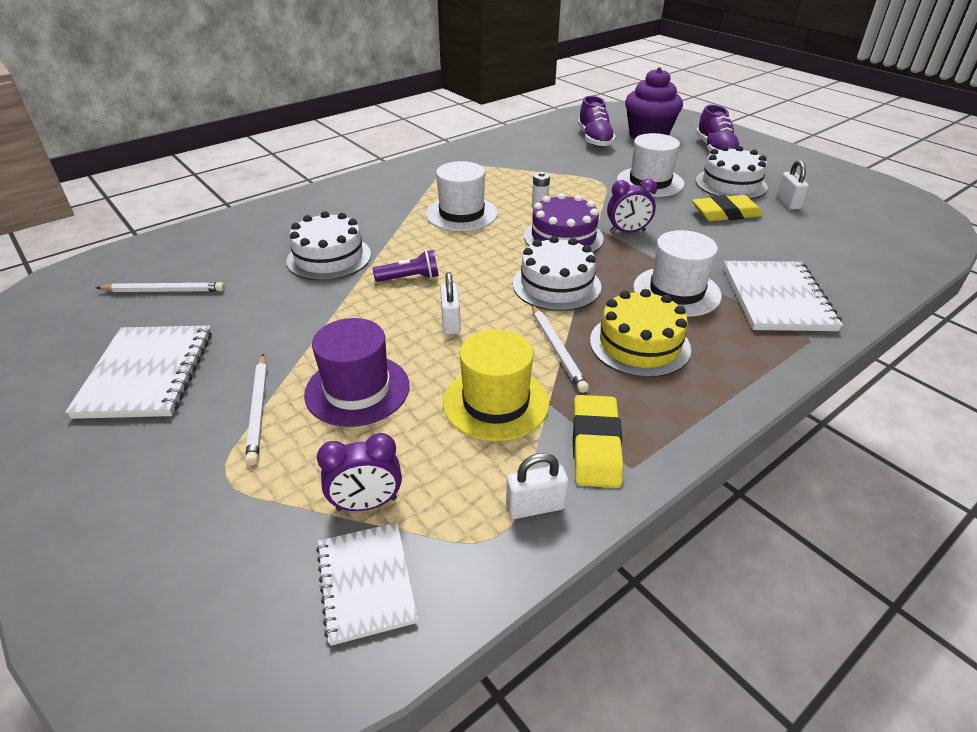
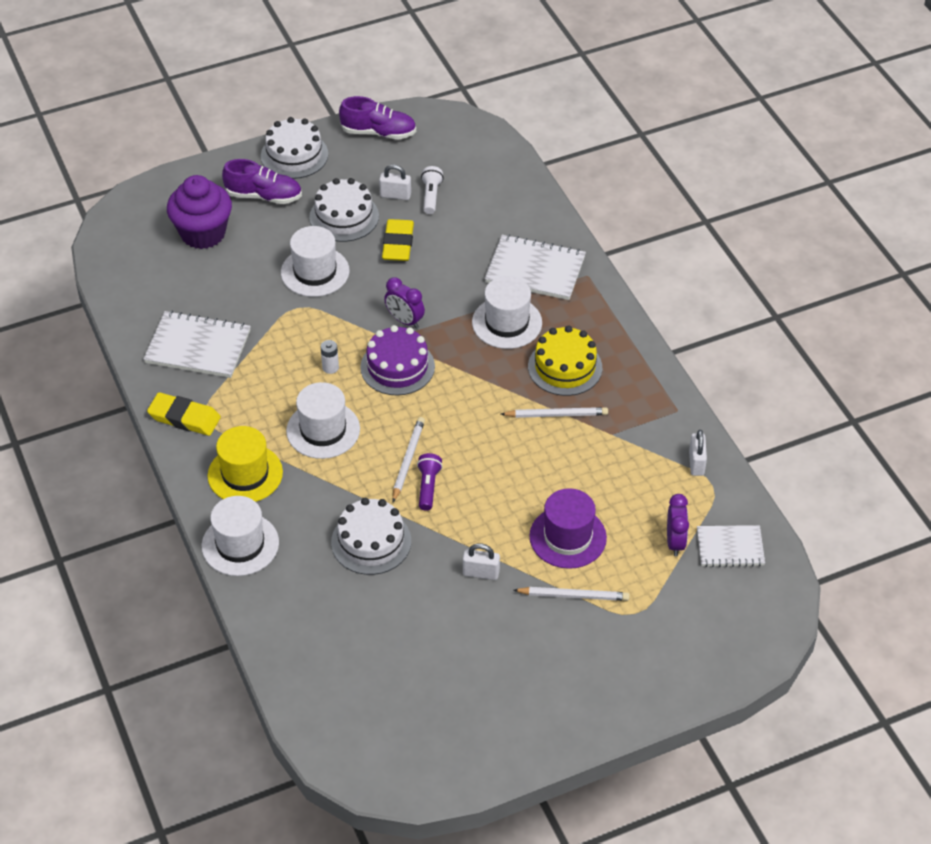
camera: 75 degrees left, 10 degrees up
(147, 373) = (510, 667): white notebook -> white notebook (198, 347)
(164, 291) = (387, 667): white pencil -> white pencil (408, 460)
(317, 199) = (240, 544): none -> white hat
(451, 322) = (503, 470): white padlock -> white padlock (481, 573)
(496, 402) = (603, 462): yellow hat -> yellow hat (245, 474)
(556, 285) = (473, 392): white cake -> white cake (294, 155)
(594, 139) = (191, 280): purple shoe -> purple shoe (378, 132)
(595, 445) = (656, 421): yellow eraser -> yellow eraser (184, 418)
(627, 232) = (405, 321): purple clock -> purple clock turned 120 degrees clockwise
(810, 220) = (431, 196): none -> white flashlight

